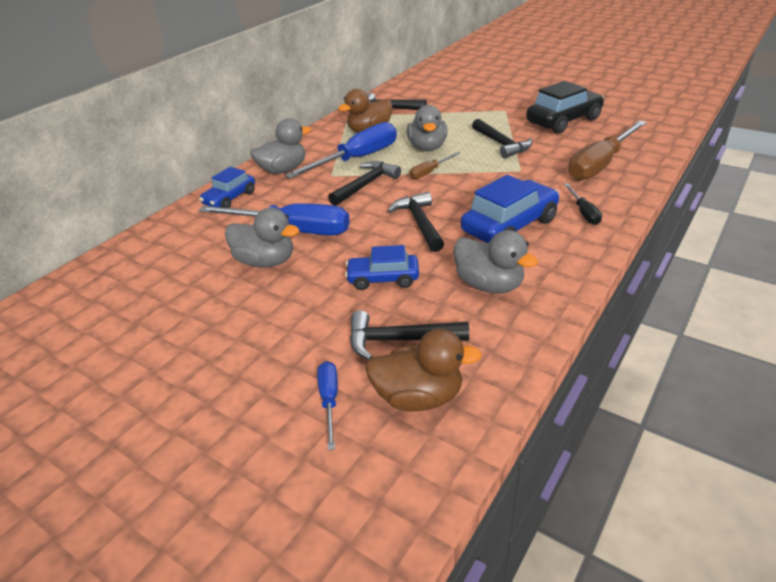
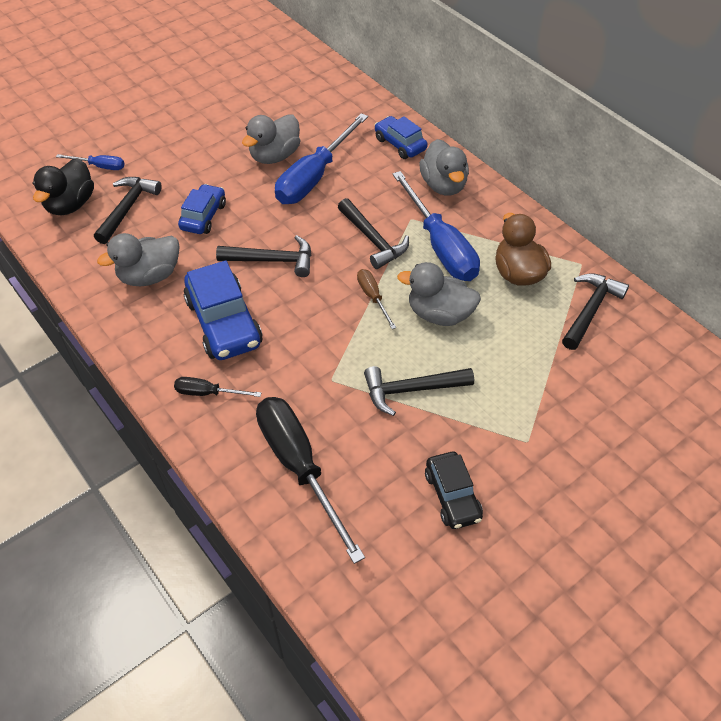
camera: 105 degrees right, 15 degrees up
(418, 397) = (71, 205): brown duck -> black duck
(563, 121) = (452, 496): black car -> black car, size x0.62
(600, 164) = (299, 467): brown screwdriver -> black screwdriver

